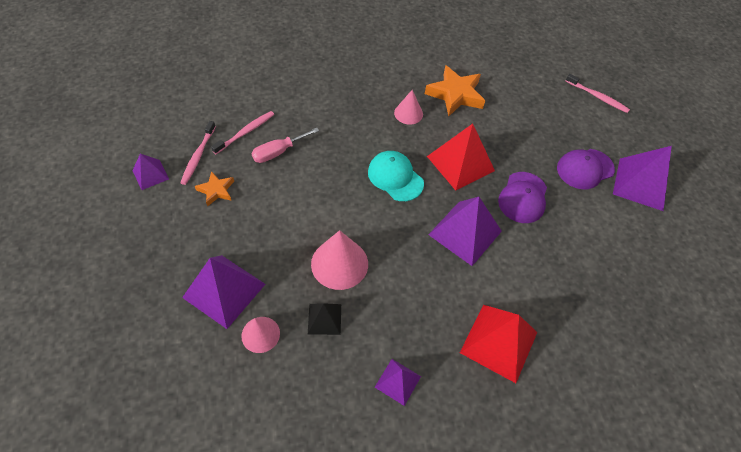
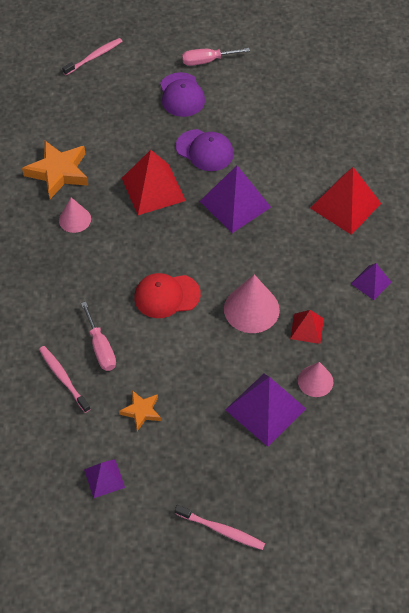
camera: 75 degrees left, 0 degrees up
(198, 156) = (88, 428): pink toothbrush -> pink toothbrush (222, 530)
(324, 319) = (307, 328): black pyramid -> red pyramid
(341, 191) = (166, 296): none -> red cap
(395, 177) = (159, 247): turquoise cap -> none
(641, 184) = (207, 61): purple pyramid -> pink screwdriver

